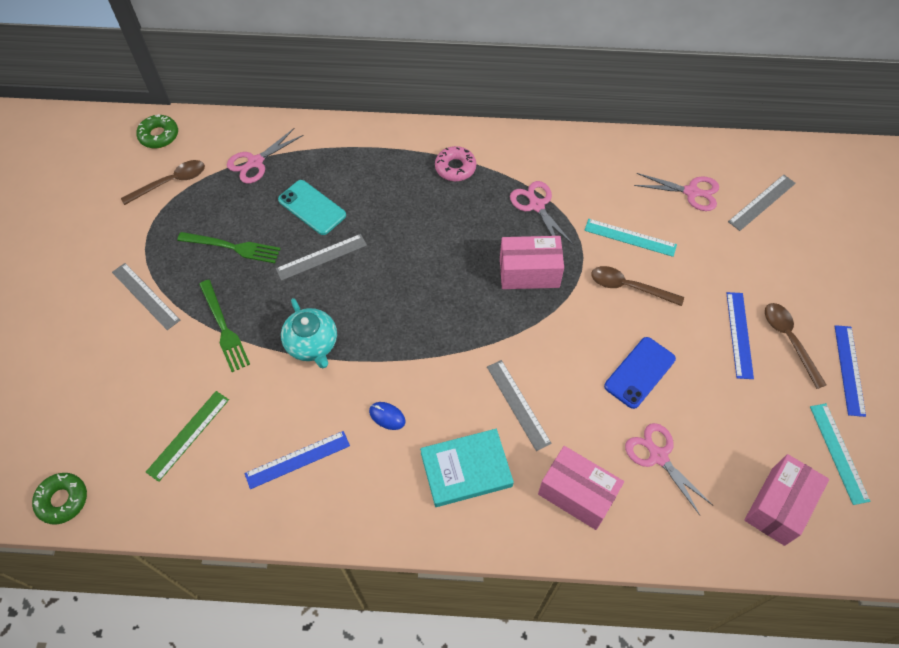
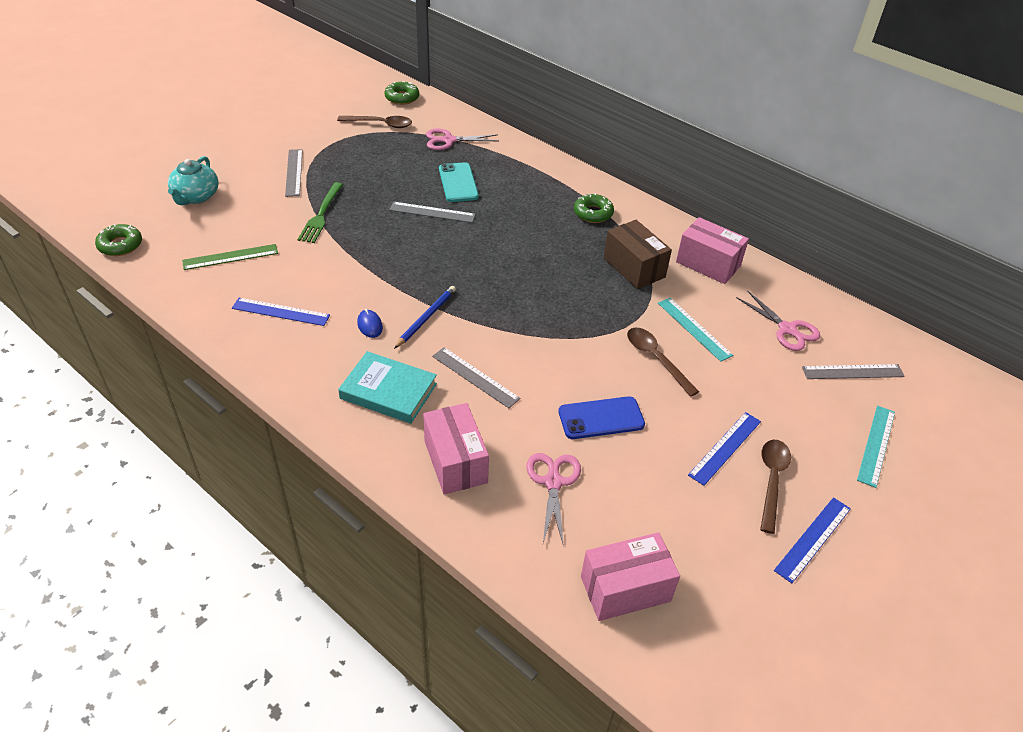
camera: 35 degrees right, 15 degrees down
(233, 247) = (379, 177): green fork -> none
(312, 344) = (368, 255): turquoise teapot -> turquoise teapot (196, 197)
(425, 374) = (426, 318): none -> blue pencil
(455, 168) = (593, 213): pink donut -> green donut
(518, 404) = (475, 377): grey ruler -> grey ruler turned 60 degrees counterclockwise
(529, 272) = (580, 304): pink box -> pink box (708, 264)
(536, 205) = (634, 267): pink scissors -> brown box
(838, 452) = (732, 591): turquoise ruler -> turquoise ruler (876, 445)

